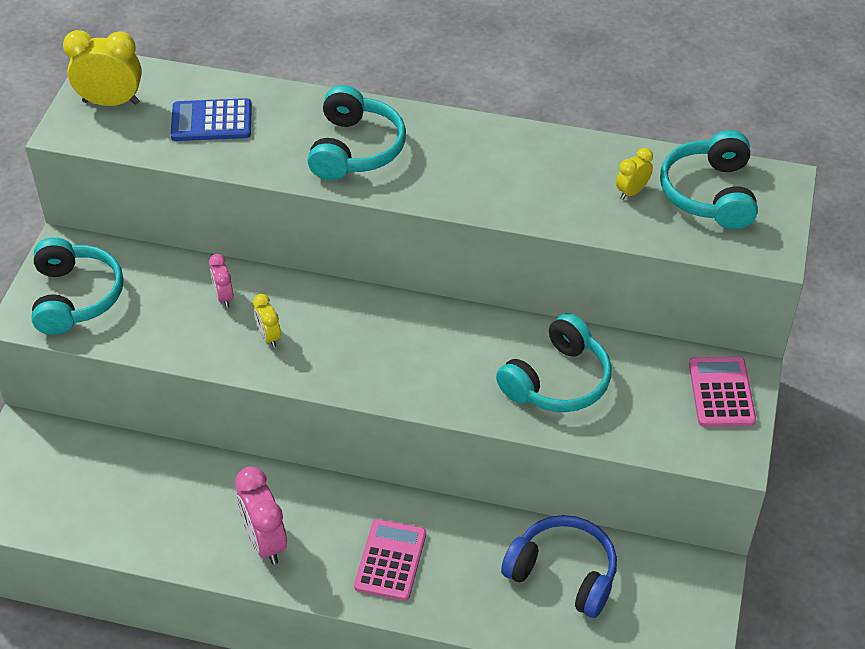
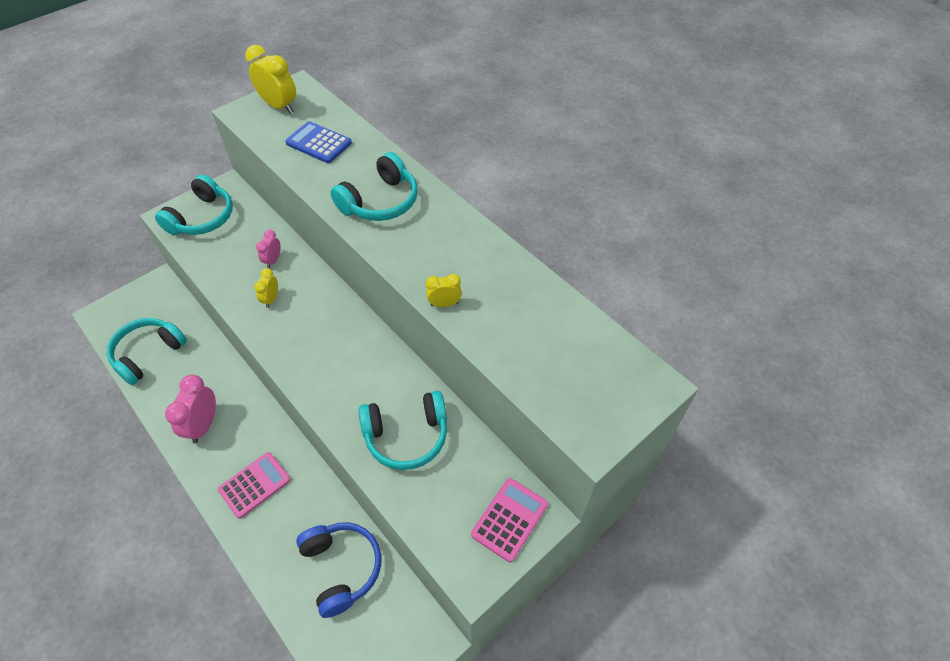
camera: 35 degrees right, 5 degrees up
(632, 192) = (531, 329): yellow clock -> yellow clock (444, 304)
(709, 193) = (588, 363): turquoise headphones -> turquoise headphones (148, 354)

